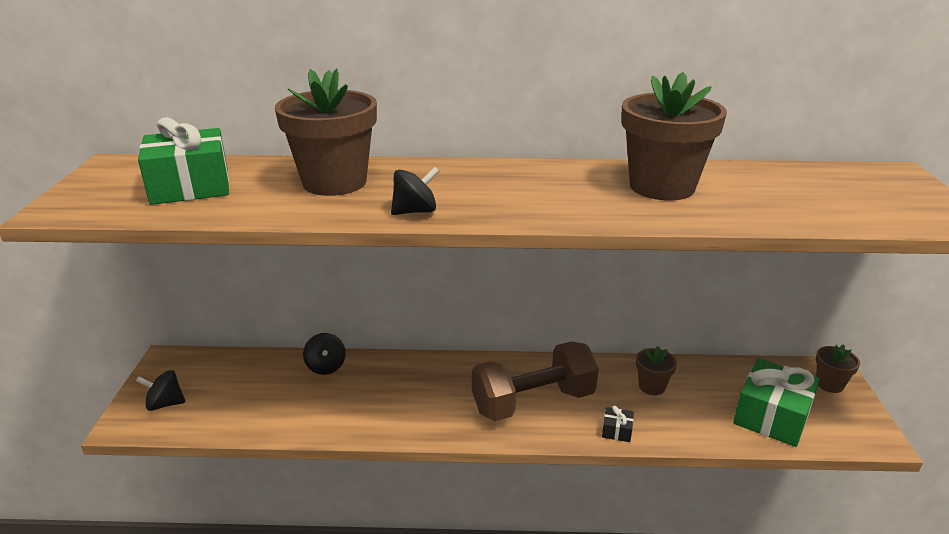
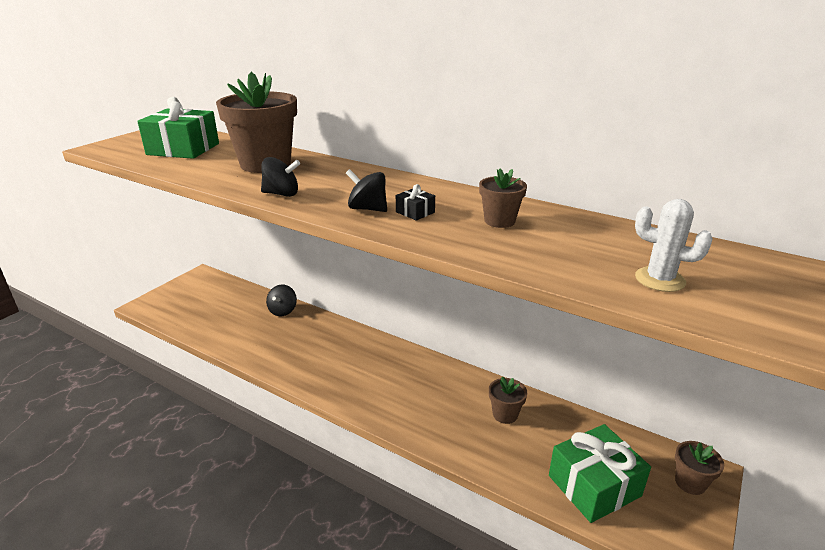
camera: 30 degrees right, 0 degrees up
(165, 404) = (174, 301): black spinning top -> black spinning top (367, 209)
(533, 402) = (395, 388): brown dumbbell -> none
(617, 431) = (438, 437): black gift -> black gift (415, 212)
(662, 187) = (499, 221): brown flower pot -> brown flower pot, size x0.49
(843, 205) = (659, 280): none -> white cactus

